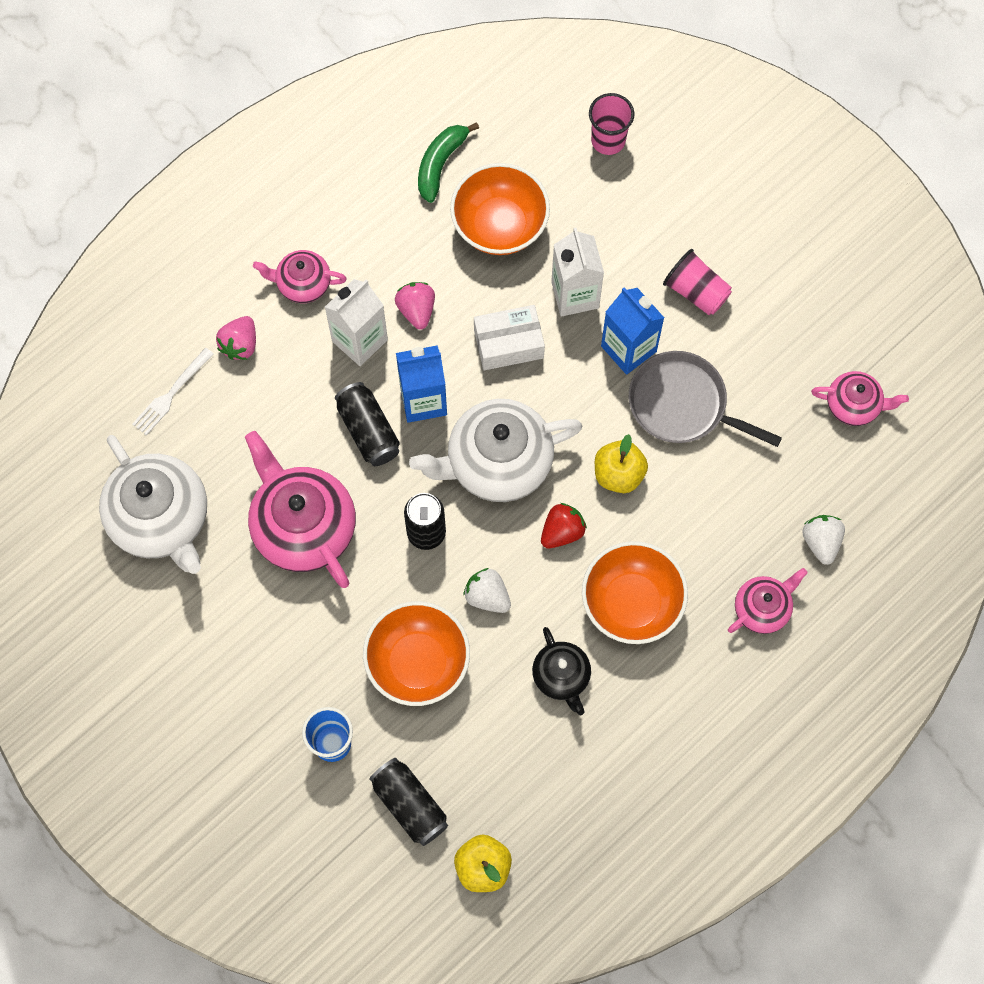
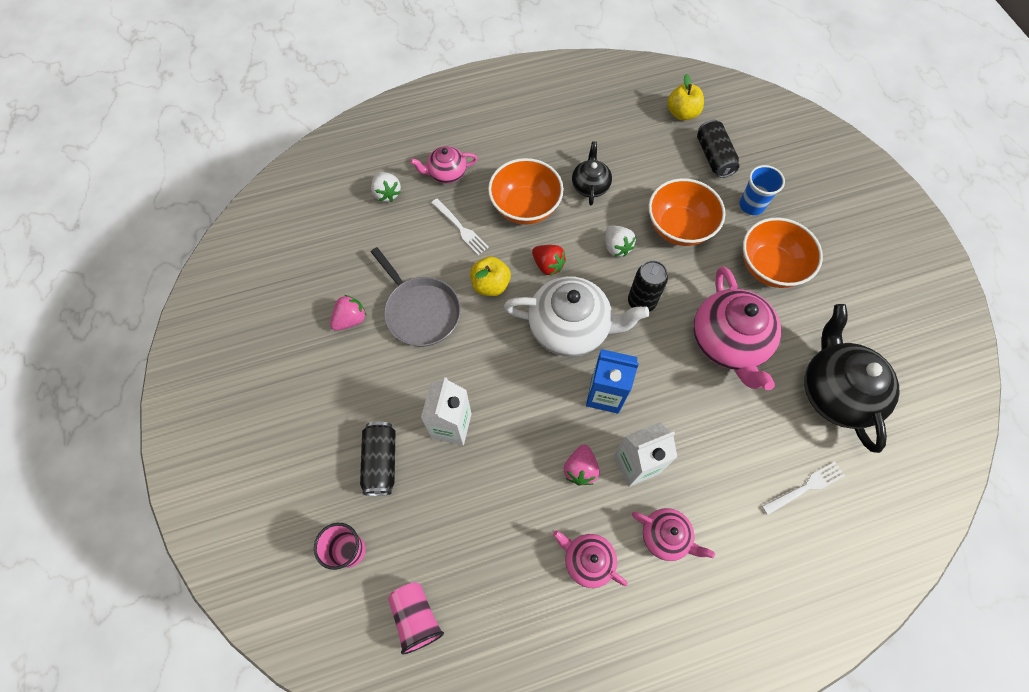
camera: 155 degrees left, 5 degrees down
(161, 518) = (836, 391): white teapot -> black teapot
(240, 345) = (736, 505): pink strawberry -> pink strawberry (350, 319)
(368, 431) = (656, 390): black can -> black can (381, 462)
(440, 164) = (502, 598): green banana -> none
(499, 226) = (480, 513): orange bowl -> orange bowl (770, 267)
(508, 344) = (521, 409): white box -> none
(562, 532) = (548, 265): red strawberry -> red strawberry turned 120 degrees counterclockwise
(628, 349) = (435, 366): blue carton -> none
(696, 291) = (361, 387): pink cup -> pink cup (416, 617)
(697, 534) = (461, 228): none -> white fork
(821, 542) = (387, 193): white strawberry -> white strawberry turned 45 degrees counterclockwise
(854, 405) = (308, 262): pink teapot -> pink teapot (587, 560)

